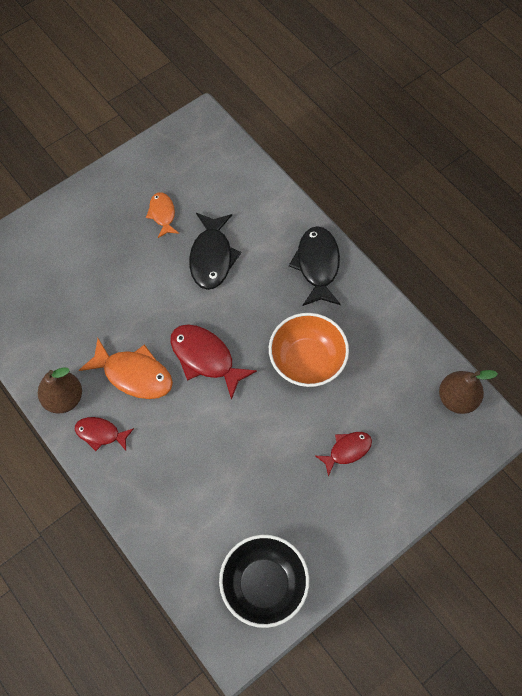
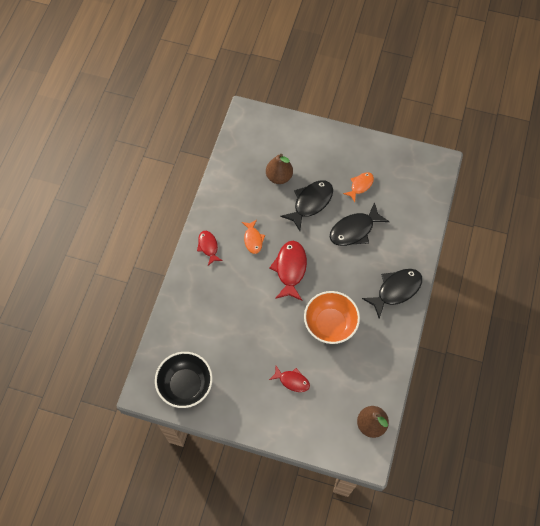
camera: 55 degrees right, 0 degrees up
(64, 398) = (214, 215): brown pear -> brown pear (279, 177)
(134, 374) = (253, 239): orange fish -> orange fish, size x0.60
(140, 280) = (310, 203): none -> black fish

